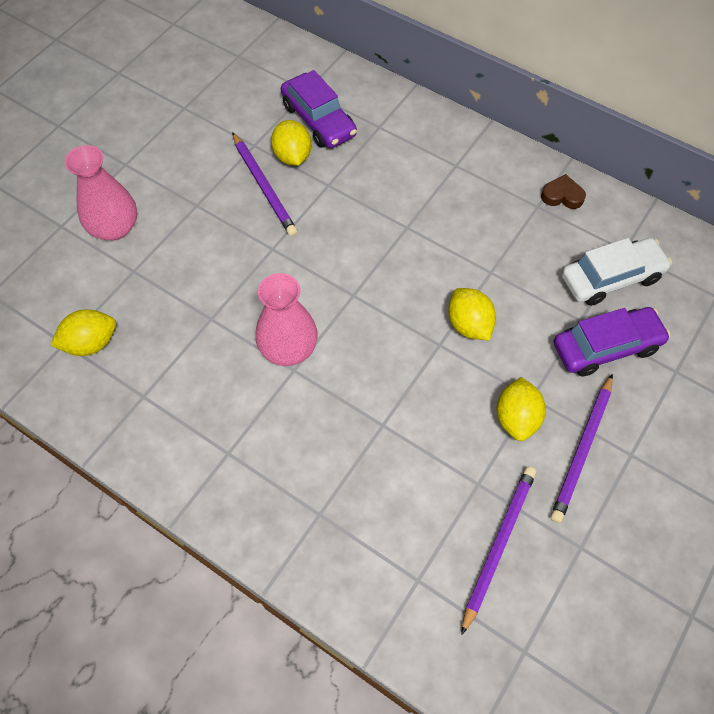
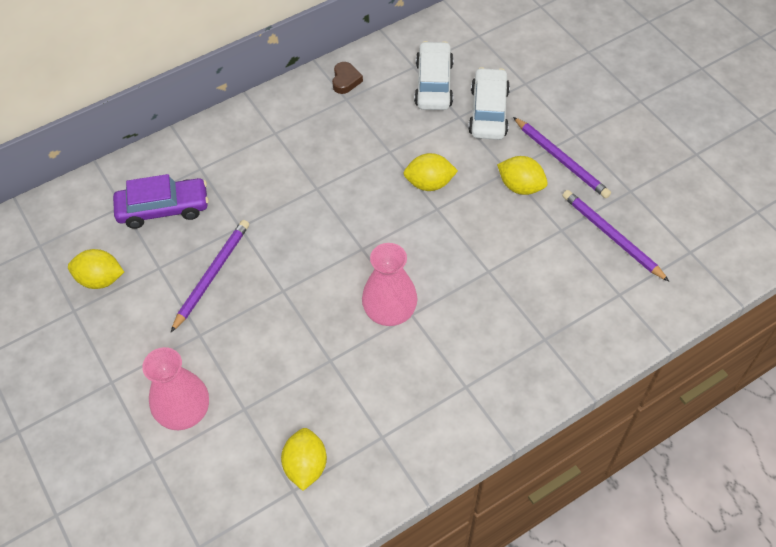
camera: 65 degrees left, 5 degrees down
(264, 186) = (212, 275): purple pencil -> purple pencil turned 60 degrees counterclockwise
(292, 156) = (192, 242): yellow lemon -> yellow lemon (100, 279)
(562, 196) = (345, 80): brown heart -> brown heart turned 150 degrees clockwise
(606, 347) = (488, 112): purple car -> white car

